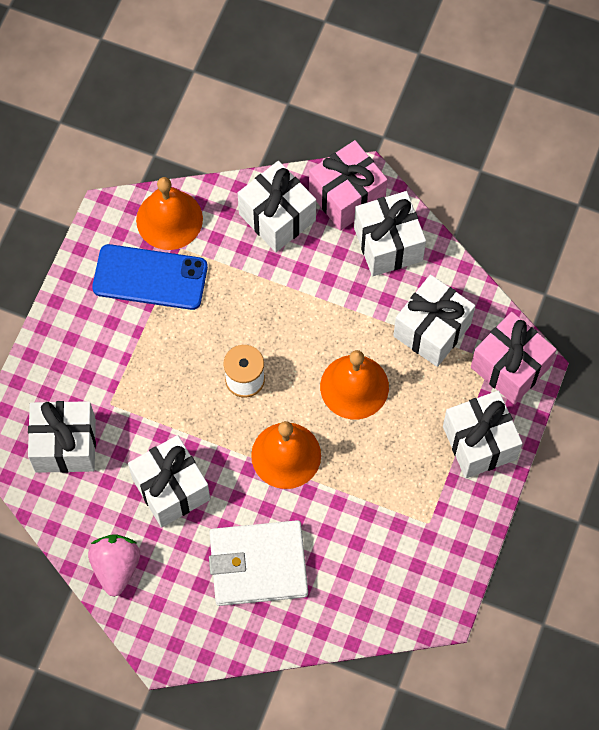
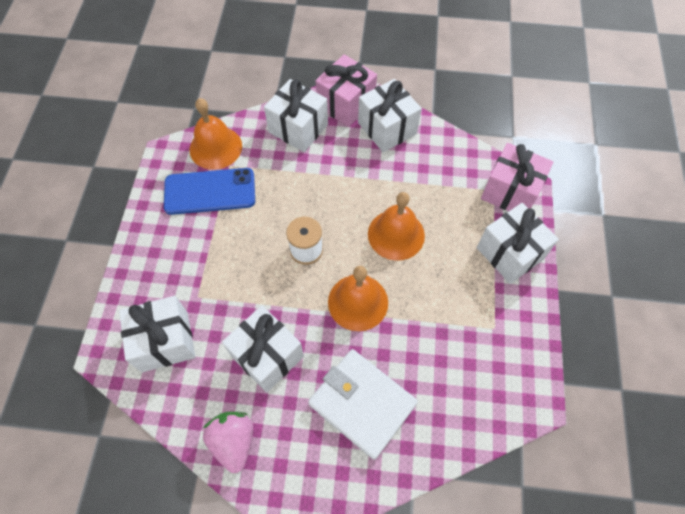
camera: 15 degrees left, 5 degrees down
(258, 565) = (362, 403): white wallet -> white wallet turned 60 degrees clockwise
(432, 330) = (441, 179): white gift -> none

